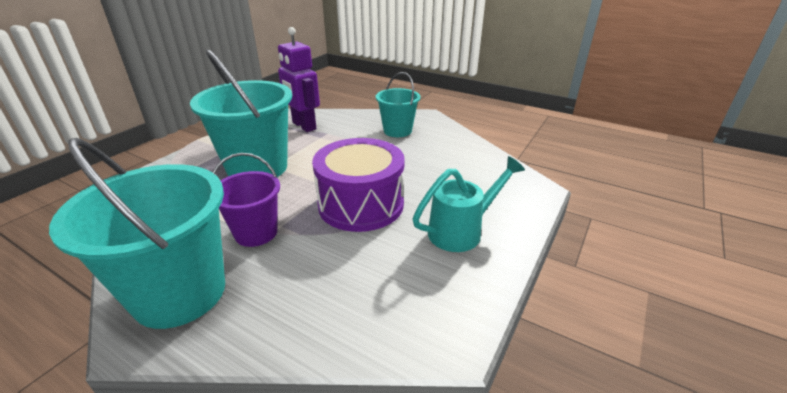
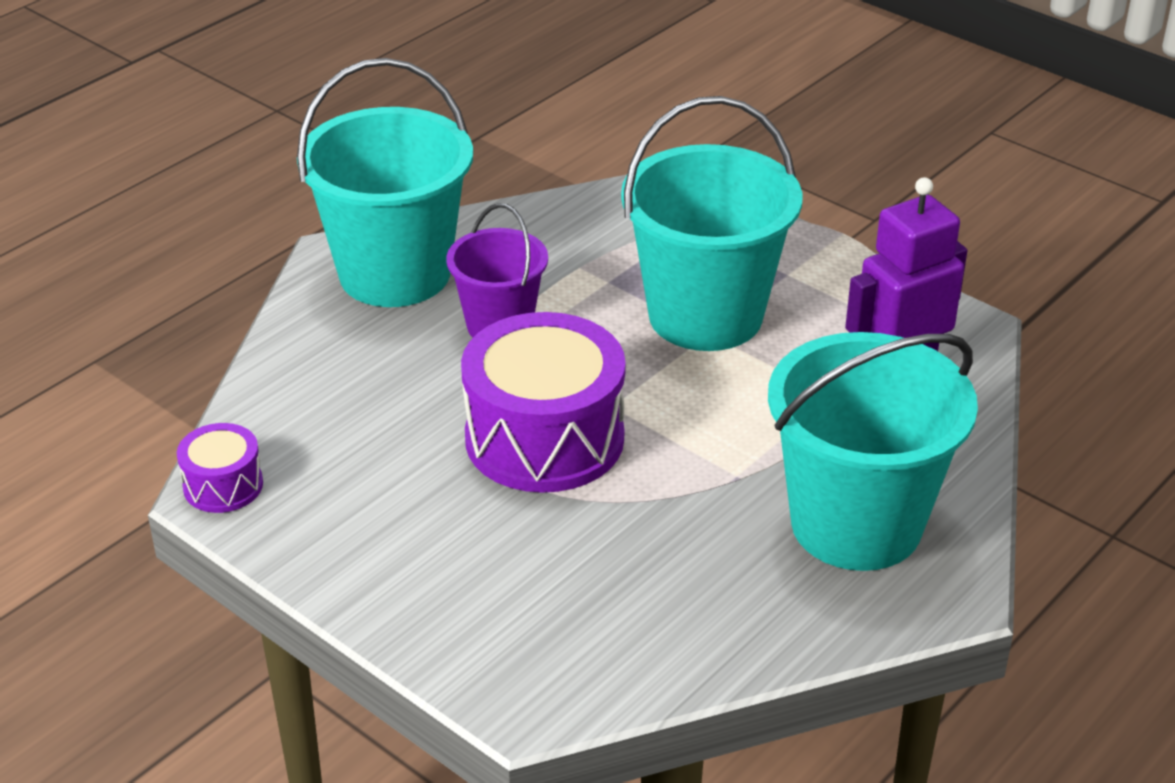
camera: 100 degrees right, 5 degrees up
(397, 131) = (856, 524): turquoise bucket -> turquoise bucket, size x1.75
(442, 338) = (223, 485): none -> purple drum
(461, 231) = (426, 551): turquoise watering can -> none

